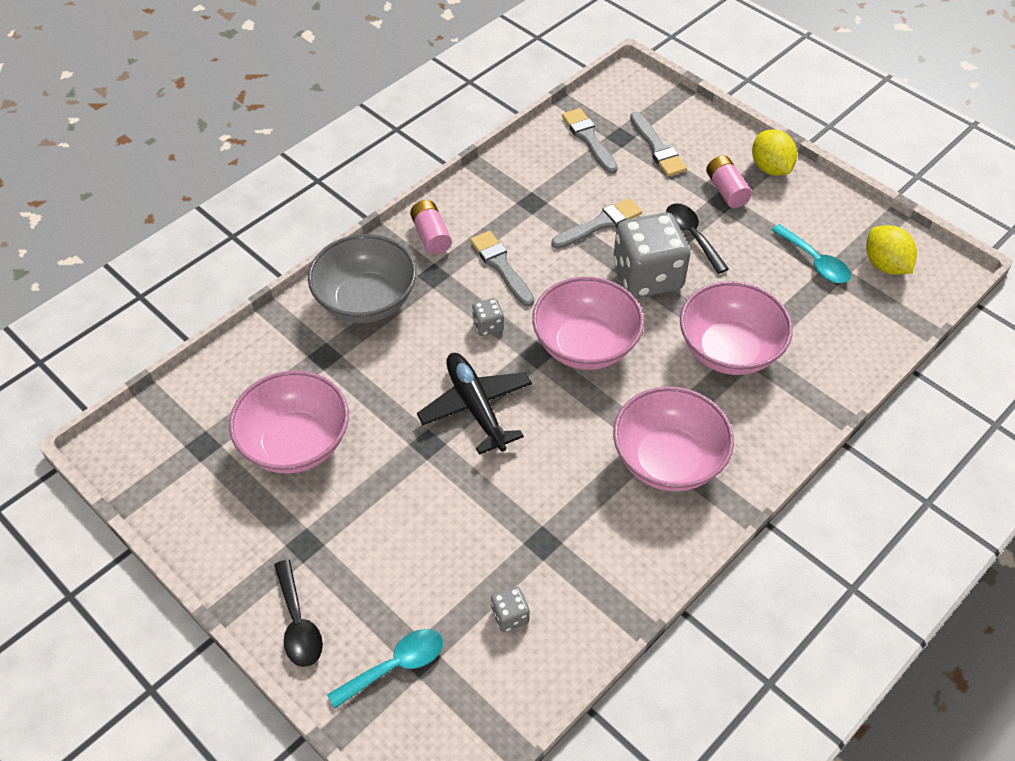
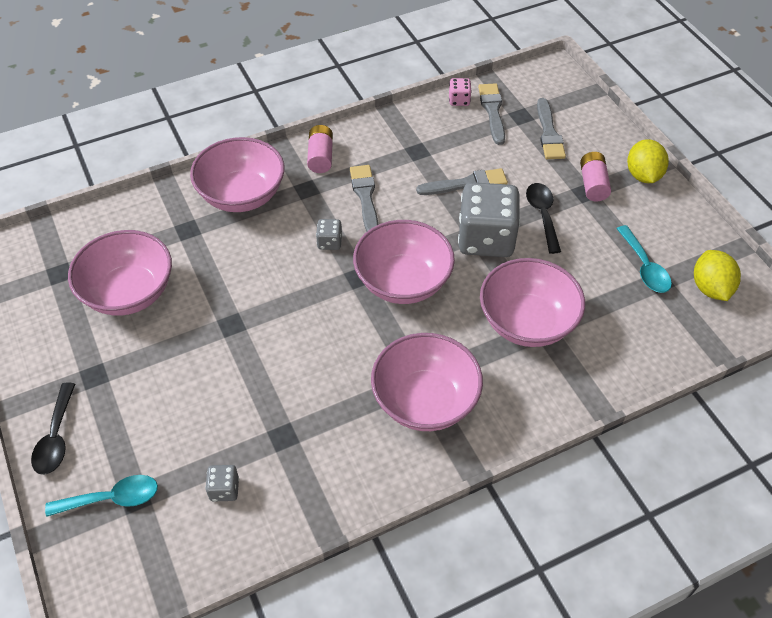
camera: 20 degrees right, 0 degrees up
(366, 301) = (242, 195): grey bowl -> pink bowl
(475, 407) = (285, 306): black plane -> none
(548, 136) = (459, 100): none -> pink dice

